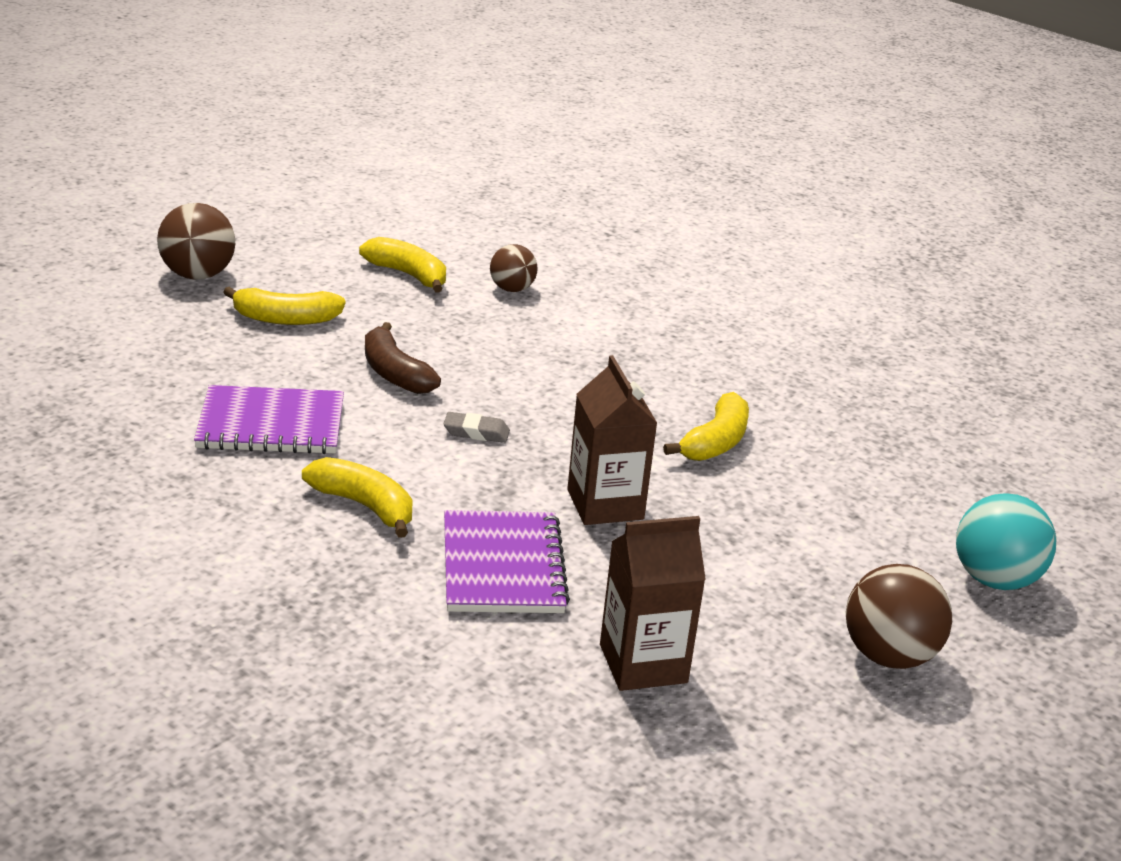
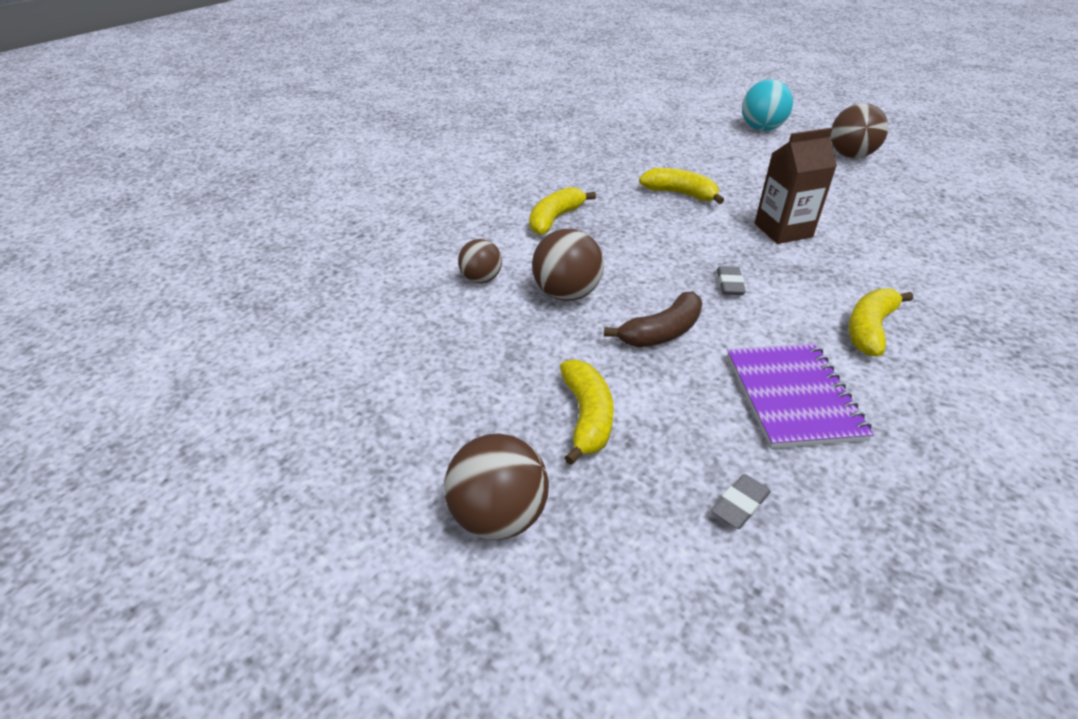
camera: 90 degrees left, 10 degrees up
(158, 368) = (740, 505): none -> grey eraser
(408, 275) = (464, 341): yellow banana -> yellow banana (555, 219)
(476, 331) = (566, 294): none -> brown ball
(503, 566) = (885, 265): purple notebook -> none
(643, 663) = (928, 217): brown carton -> none

